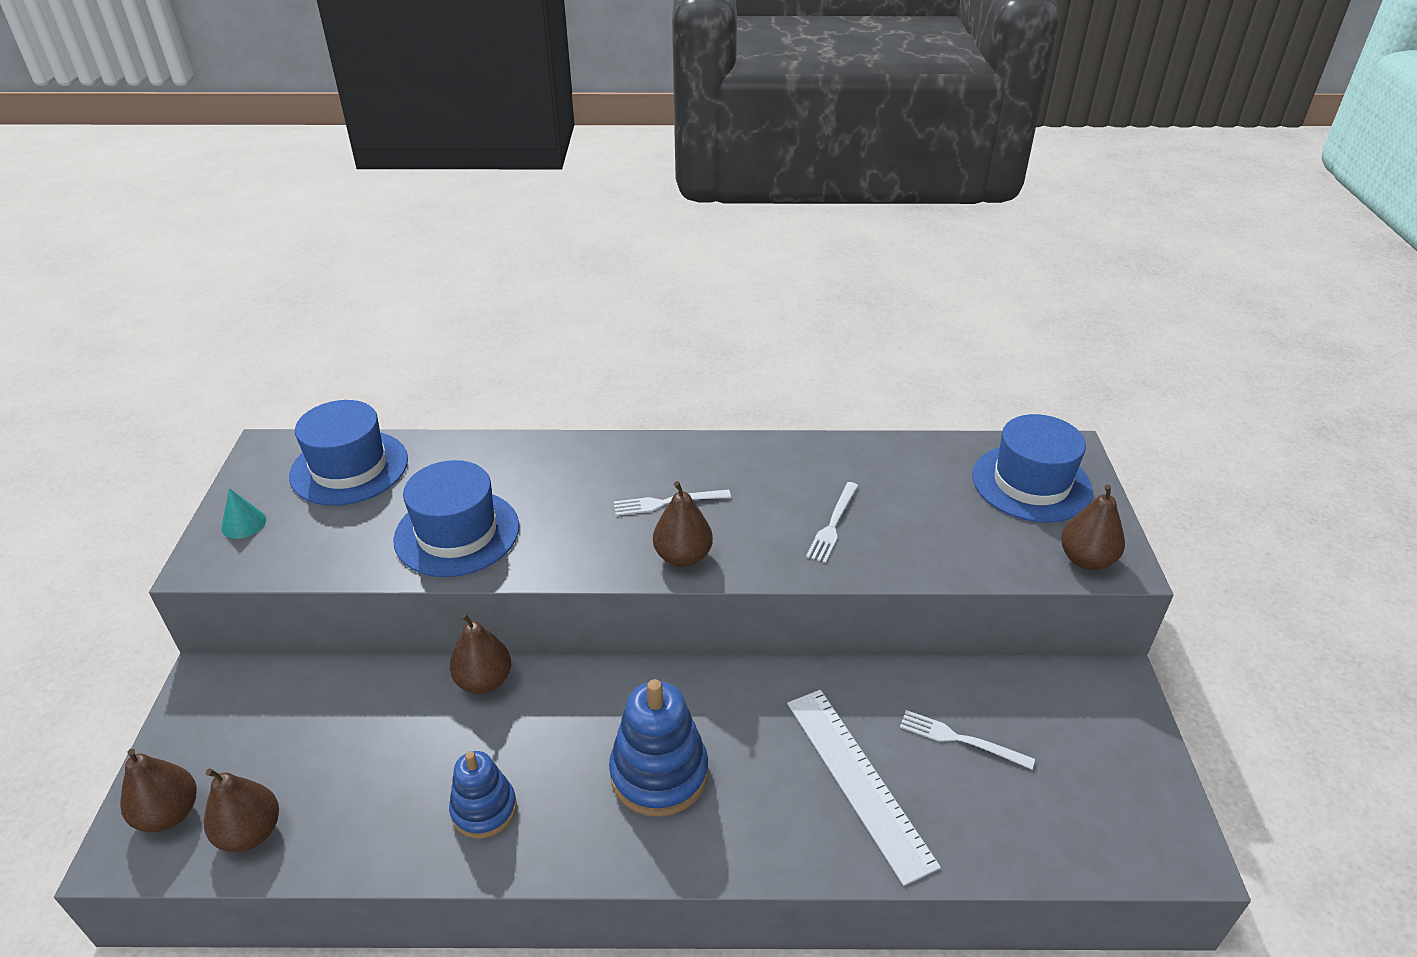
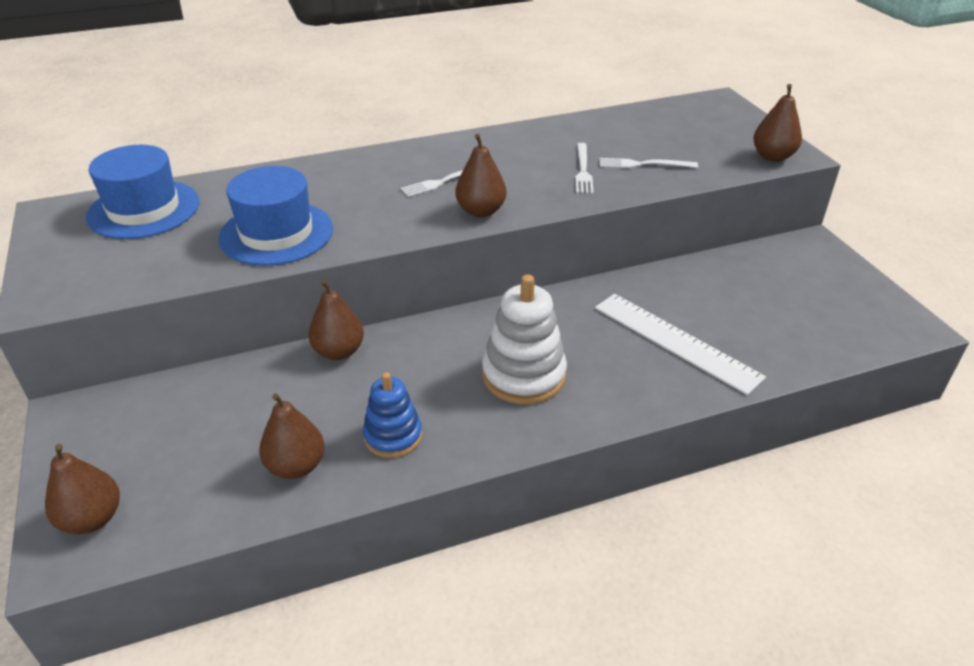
camera: 20 degrees left, 0 degrees up
(243, 523) = (63, 266): turquoise cone -> none
(250, 833) = (185, 510): brown pear -> brown pear (296, 466)
(659, 773) = (523, 375): blue stacking toy -> white stacking toy
(960, 739) = (731, 300): white fork -> white fork (643, 164)
(1031, 483) = (707, 122): blue hat -> none

